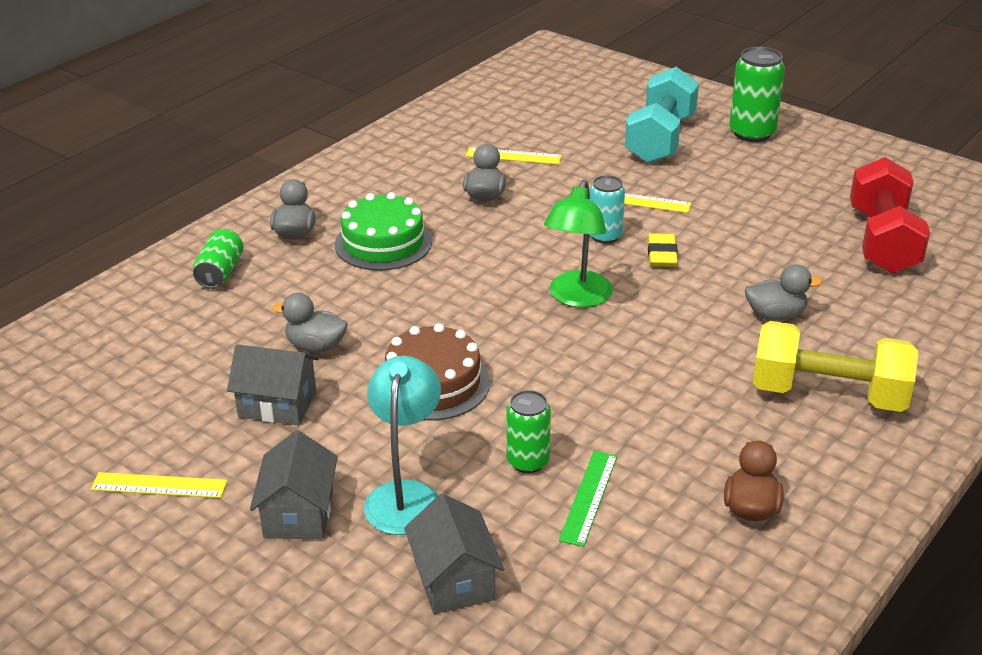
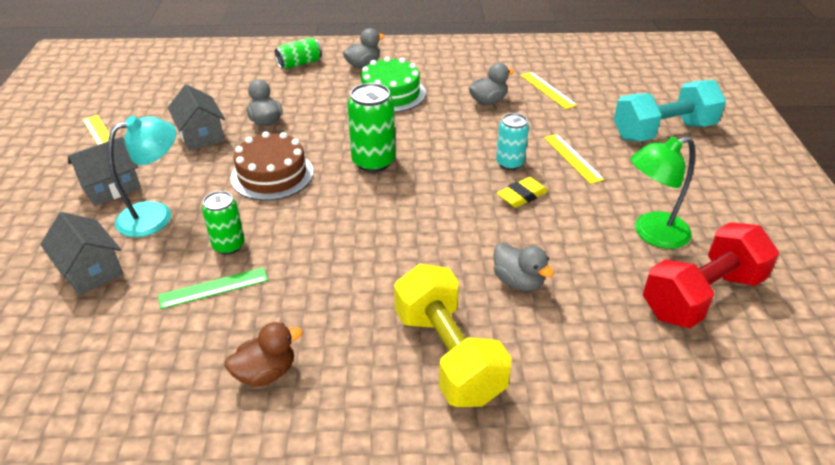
camera: 50 degrees right, 5 degrees up
(454, 580) = (90, 270): grey house -> grey house turned 75 degrees counterclockwise
(577, 298) = (424, 185): green lamp -> green lamp (651, 234)
(752, 133) = (743, 165): green can -> green can (373, 162)

